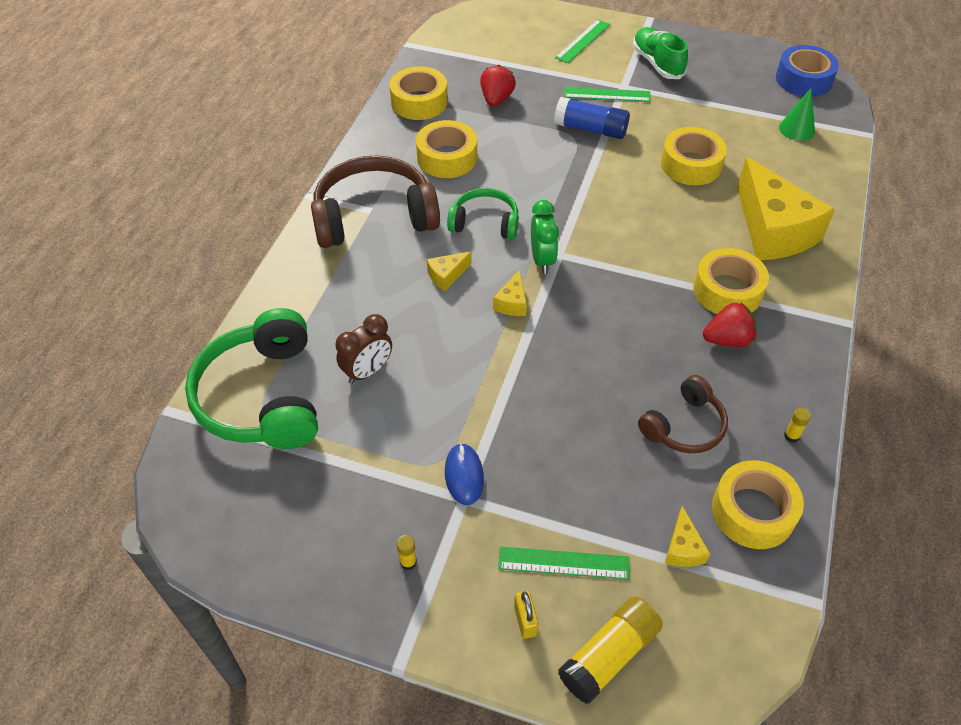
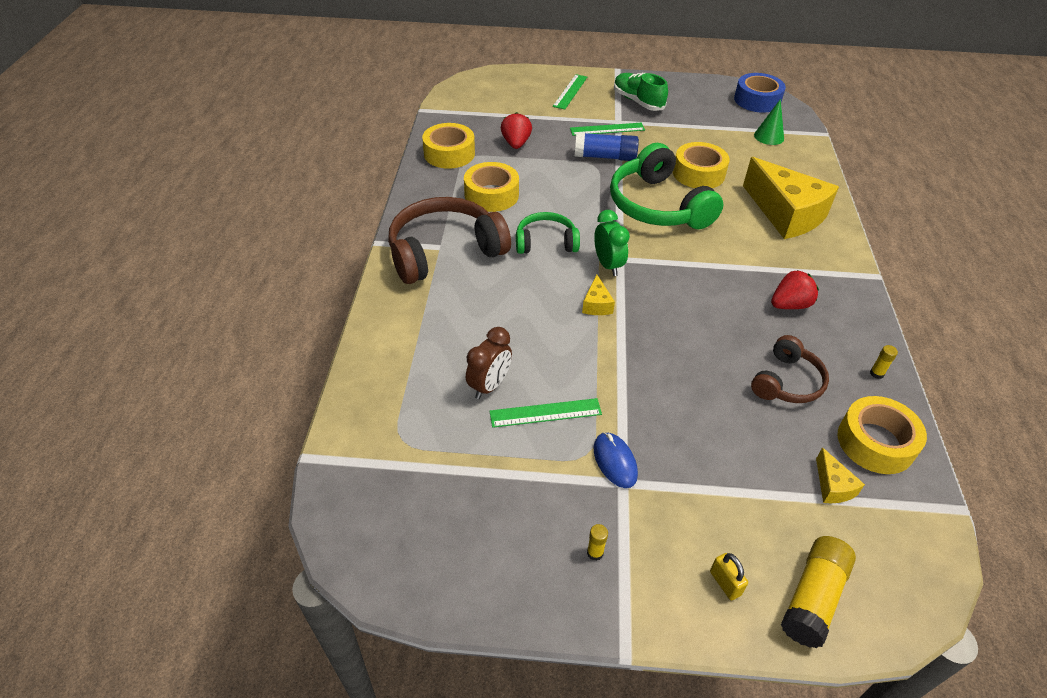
camera: 15 degrees left, 5 degrees down
(262, 397) = (396, 426): green headphones -> green headphones (658, 206)
(447, 275) = (530, 291): yellow cheese -> none
(563, 563) = (736, 522): green ruler -> green ruler (545, 413)
(727, 291) = (772, 266): yellow tape -> none

